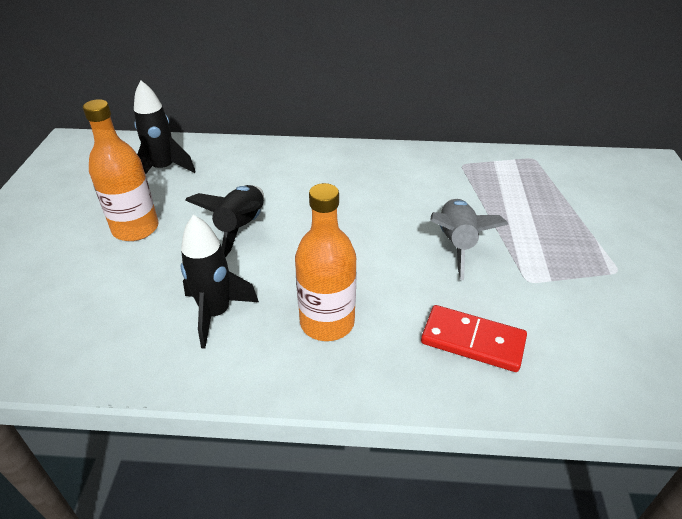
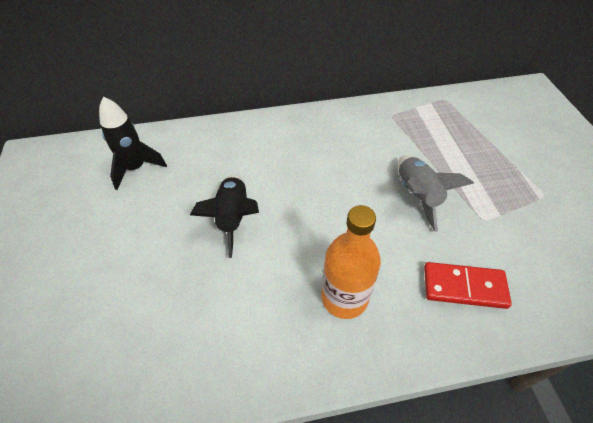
camera: 15 degrees left, 10 degrees up
(135, 228) = (136, 239): orange bottle -> none
(216, 313) = (246, 312): black rocket -> none

